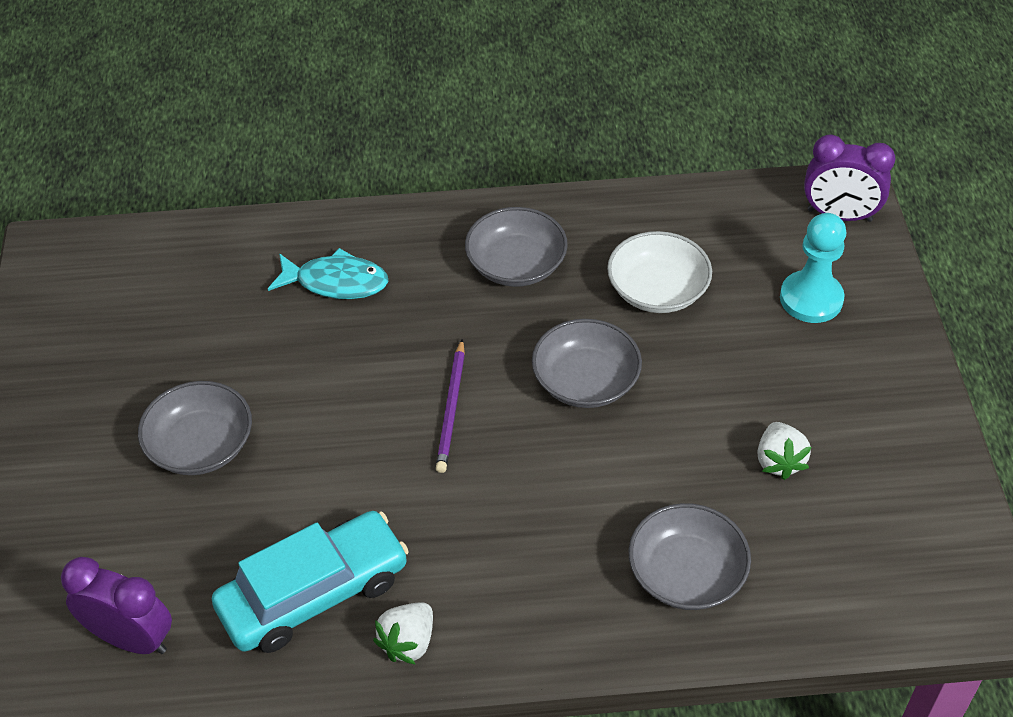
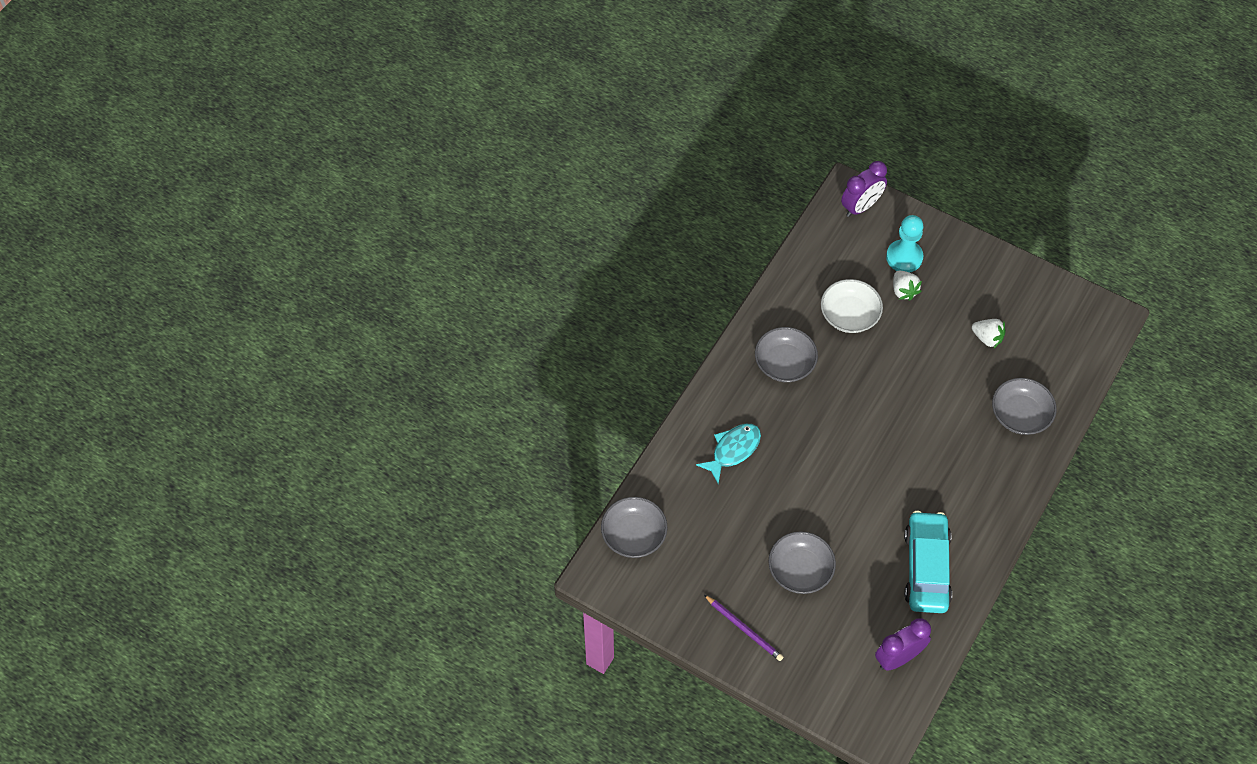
camera: 55 degrees left, 10 degrees up
(408, 642) = (980, 545): white strawberry -> white strawberry (903, 291)
(451, 409) = (858, 448): purple pencil -> purple pencil (744, 629)
(585, 381) = (883, 382): grey bowl -> grey bowl (634, 535)

